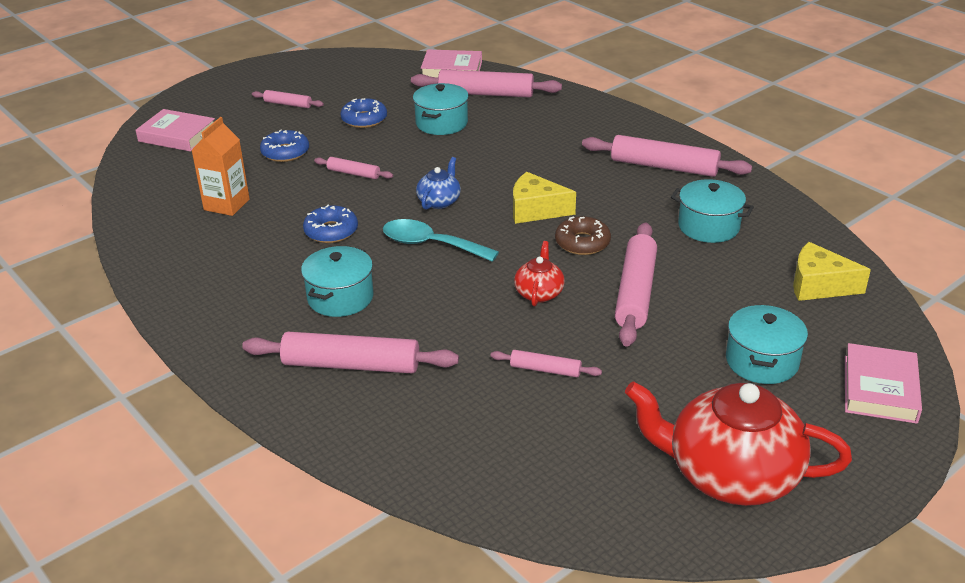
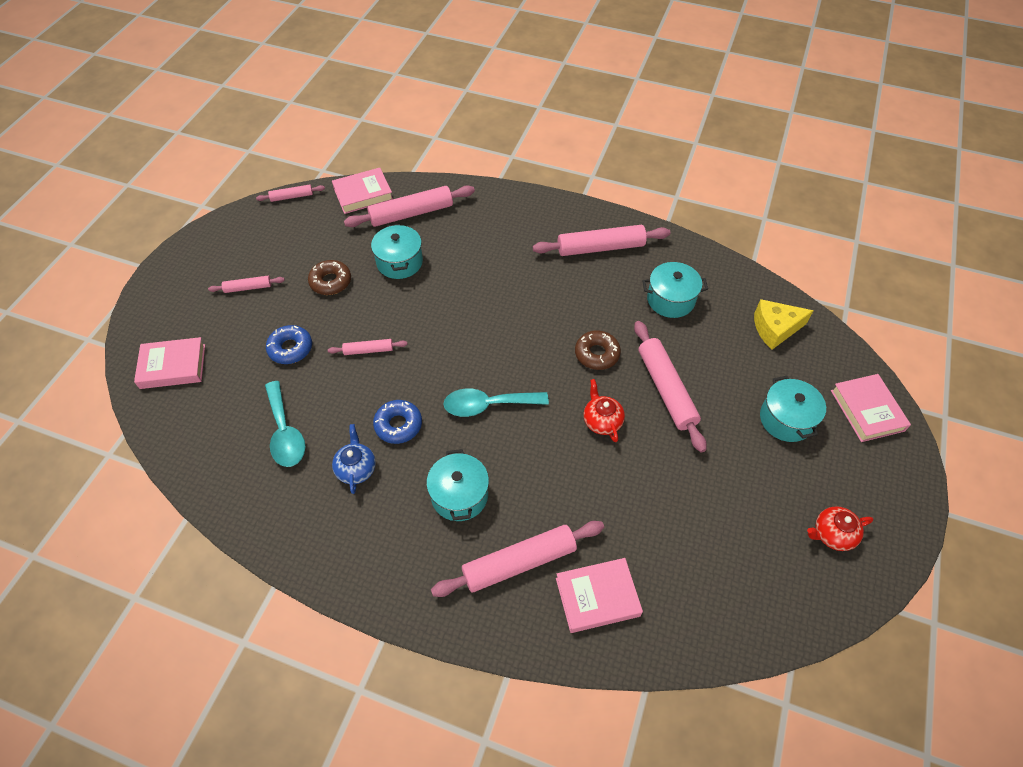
camera: 30 degrees left, 20 degrees up
(226, 204) = (285, 433): orange carton -> turquoise spoon
(364, 119) = (330, 282): blue donut -> brown donut
(405, 420) = (597, 597): none -> pink book
(439, 201) = (461, 354): blue teapot -> blue teapot (356, 468)
(536, 210) = (540, 333): yellow cheese -> none
(545, 370) = (658, 497): pink rolling pin -> pink rolling pin (292, 197)
(730, 475) = (832, 534): red teapot -> red teapot, size x0.46

